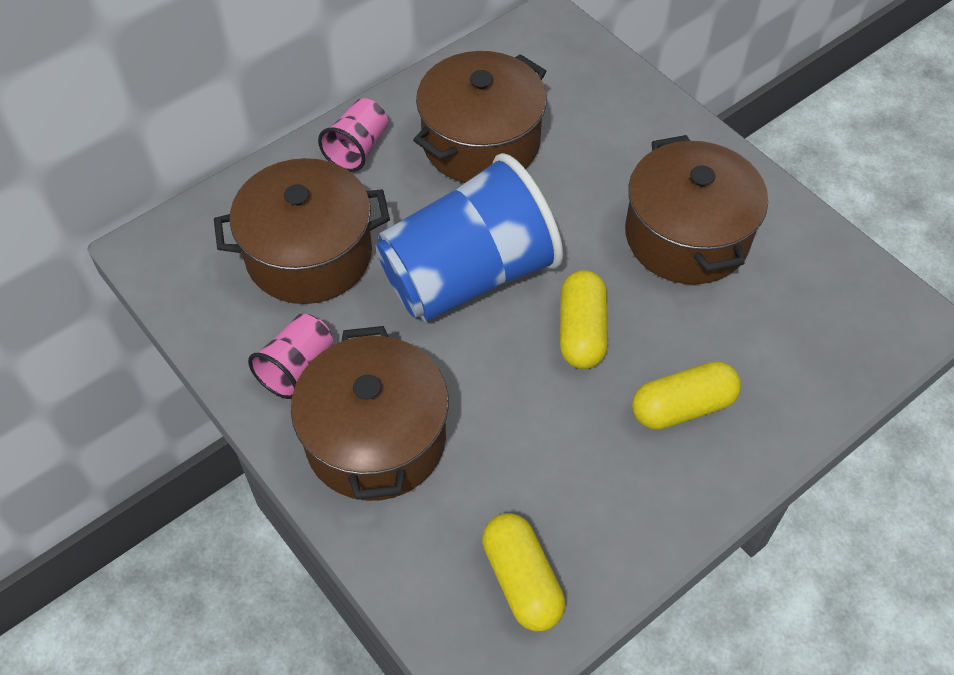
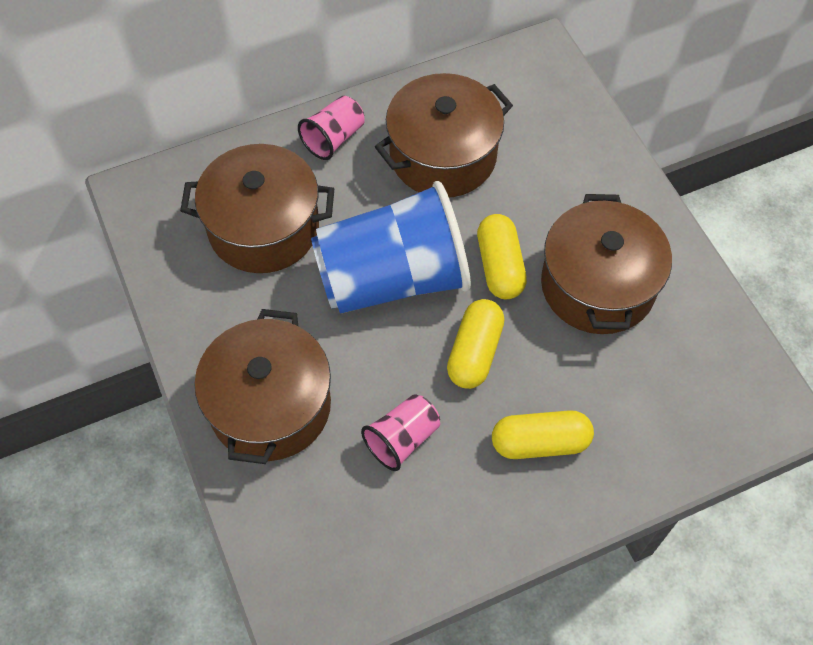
camera: 15 degrees right, 5 degrees up
(297, 368) = (224, 327): pink cup -> pink cup (402, 439)
(521, 580) = (353, 559): yellow capsule -> yellow capsule (499, 266)

